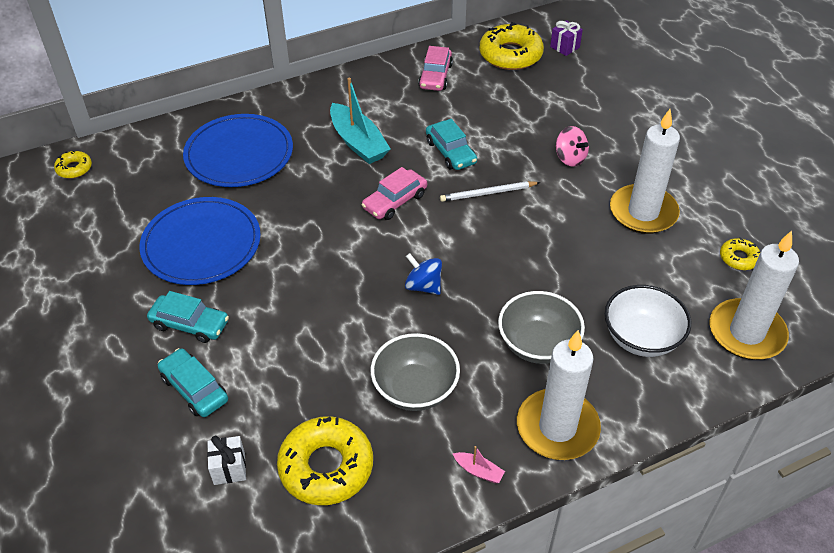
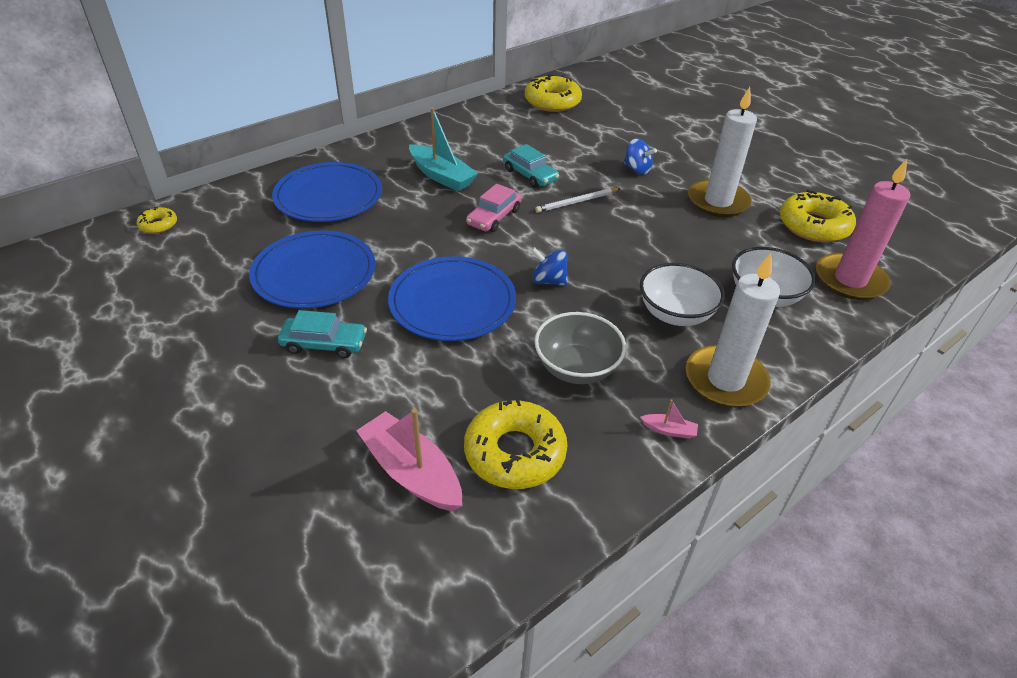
camera: 15 degrees left, 5 degrees down
(194, 388) = (348, 402): turquoise car -> none
(229, 468) = (411, 472): white gift -> pink boat
(321, 296) = (452, 302): none -> blue plate
(435, 76) = (493, 122): pink car -> none
(538, 344) = (675, 314): grey bowl -> white bowl
(565, 47) = (596, 93): purple gift -> none
(570, 158) = (637, 169): pink spinning top -> blue spinning top
(738, 258) = (813, 226): yellow donut -> yellow donut, size x2.01
(746, 333) = (850, 280): white candle -> pink candle

